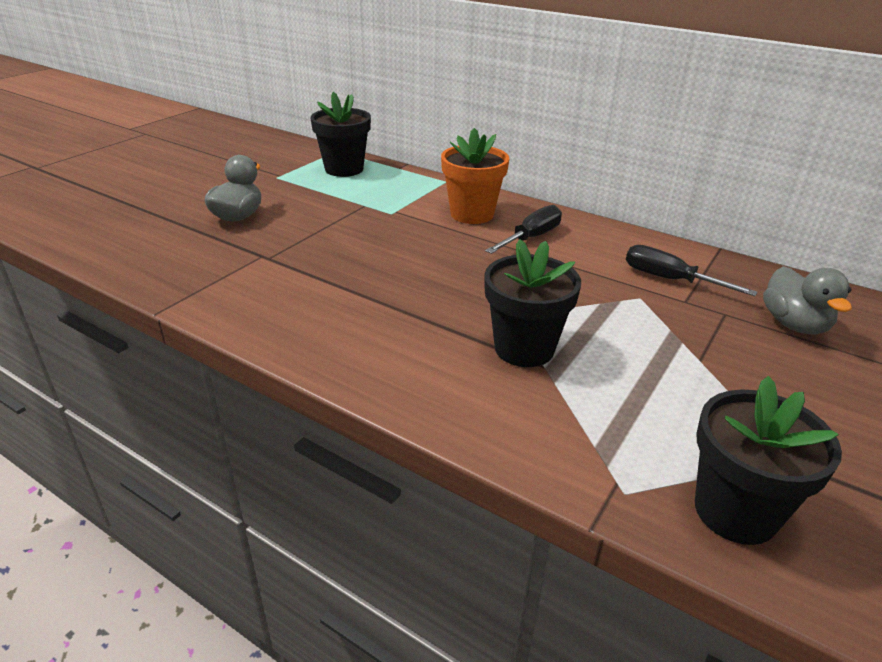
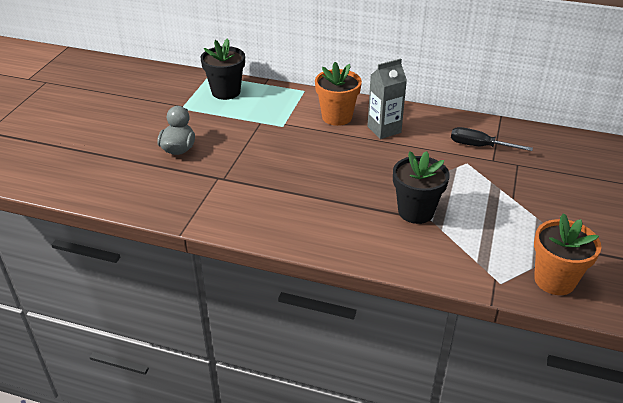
camera: 15 degrees left, 5 degrees up
(531, 238) = (384, 129): black screwdriver -> grey carton
(735, 511) = (554, 280): black flower pot -> orange flower pot
(794, 324) = (556, 164): grey duck -> none

